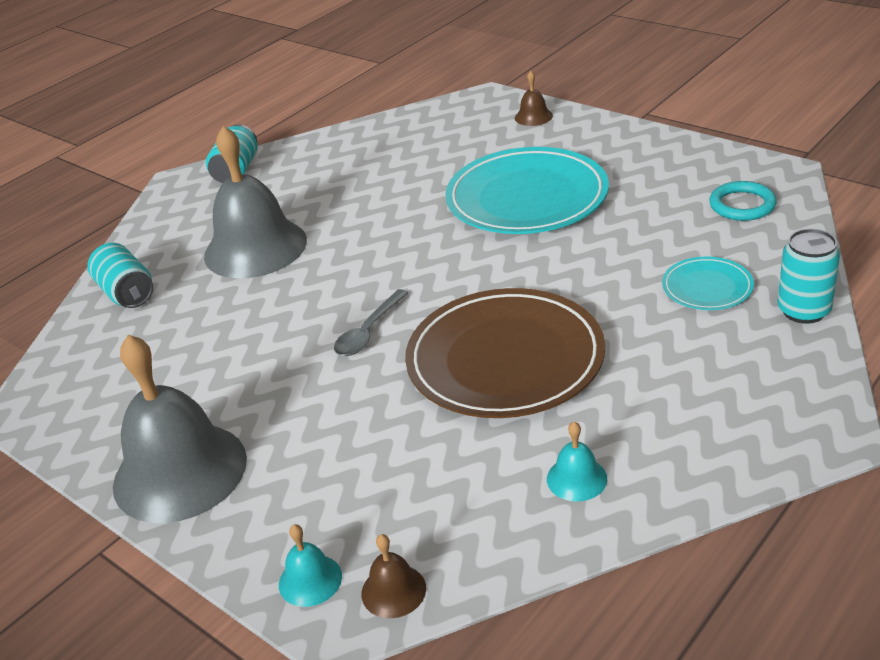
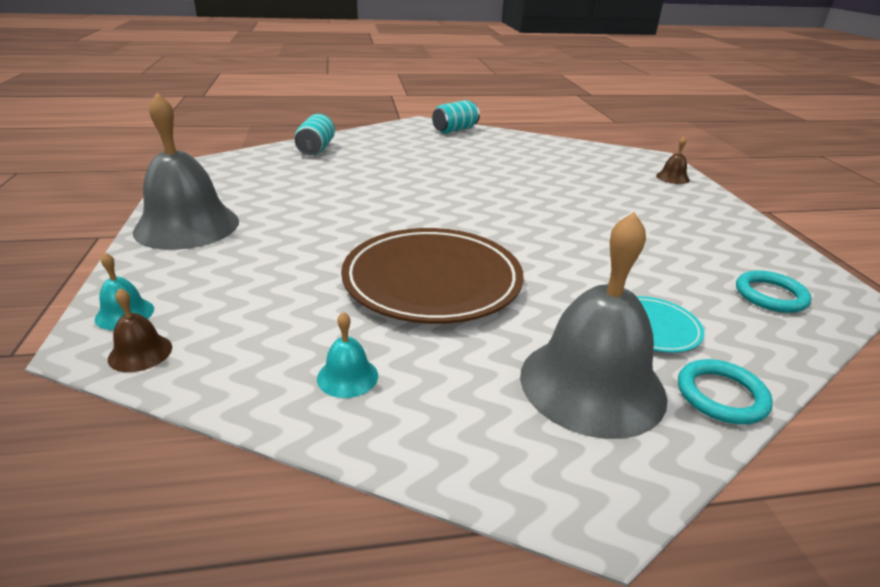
camera: 35 degrees right, 5 degrees down
(255, 248) = (403, 161): grey bell -> grey bell (592, 384)
(368, 331) = (385, 222): grey spoon -> none
(527, 198) = (597, 211): turquoise plate -> none
(803, 311) = (721, 395): turquoise can -> turquoise ring

